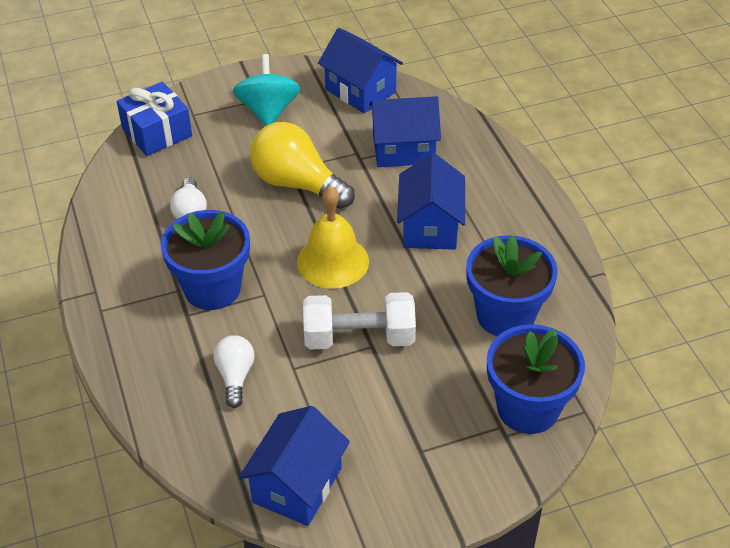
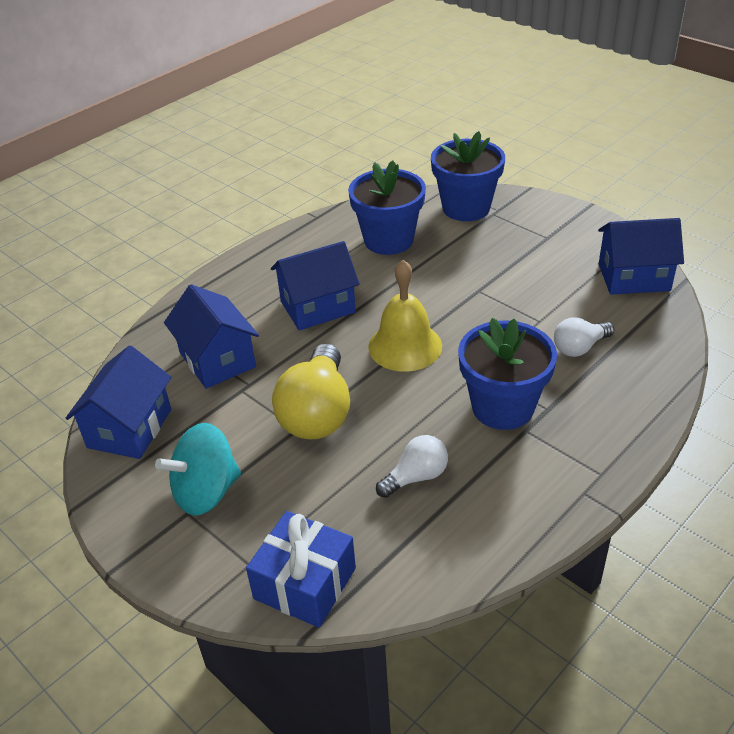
camera: 115 degrees left, 5 degrees down
(359, 337) = (476, 299): white dumbbell -> none

